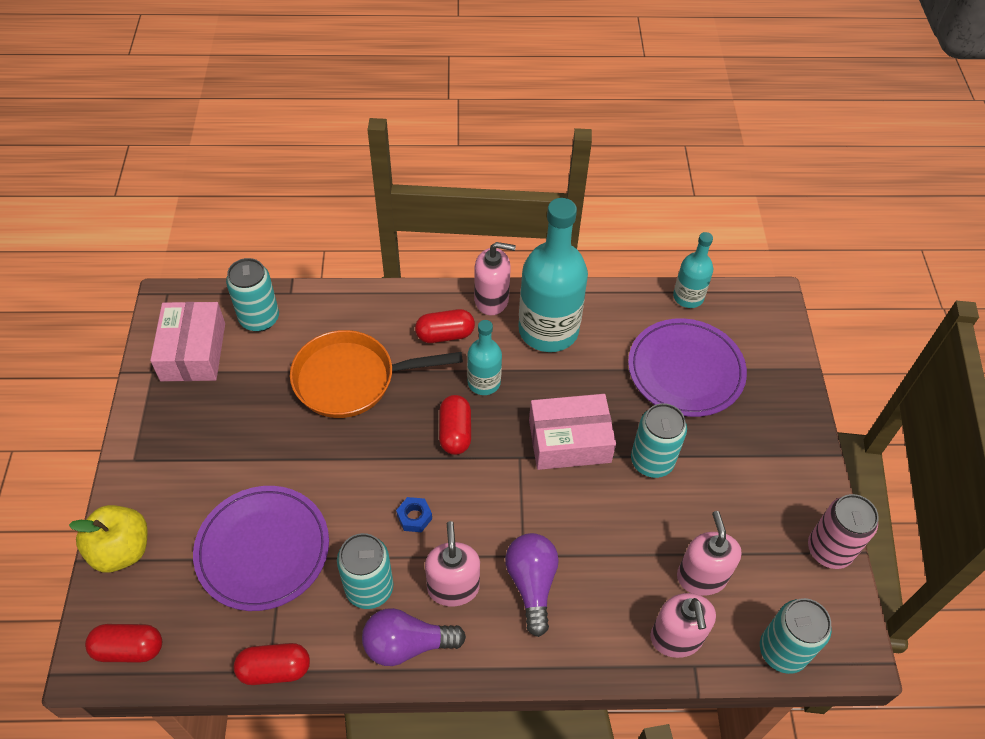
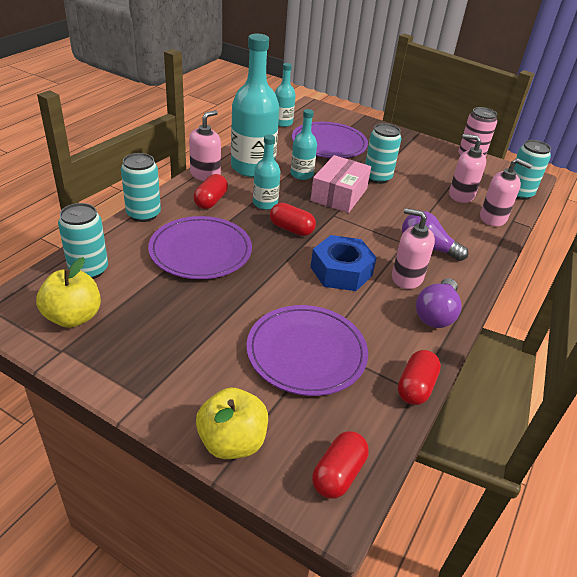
camera: 60 degrees left, 15 degrees down
(193, 351) = (73, 317): pink box -> yellow apple
(351, 379) = (200, 251): orange pan -> purple plate
(369, 588) = (381, 313): turquoise can -> turquoise can (143, 214)
(414, 517) = (341, 271): blue nut -> blue nut, size x2.23
(579, 382) = (301, 174): none -> turquoise bottle

